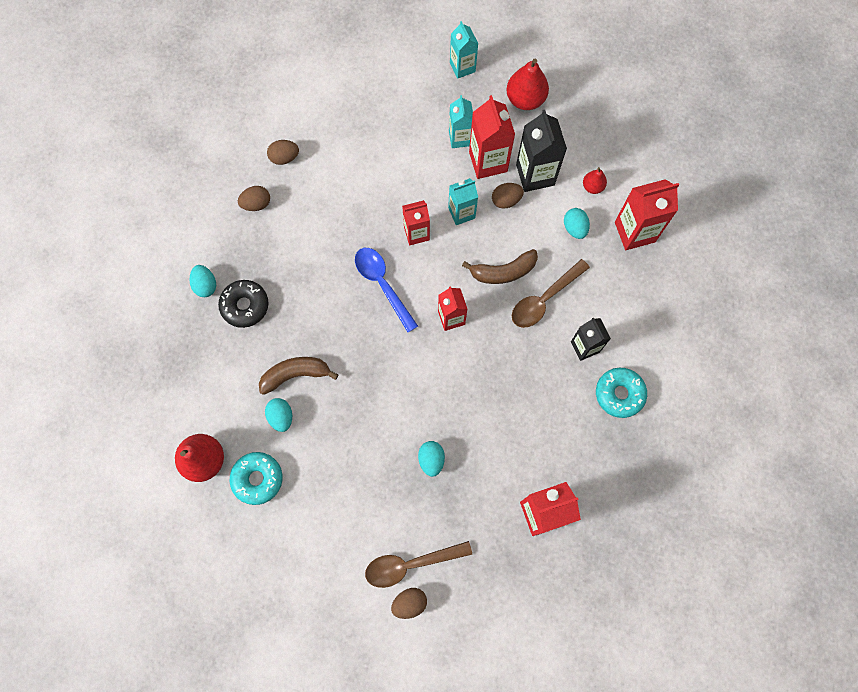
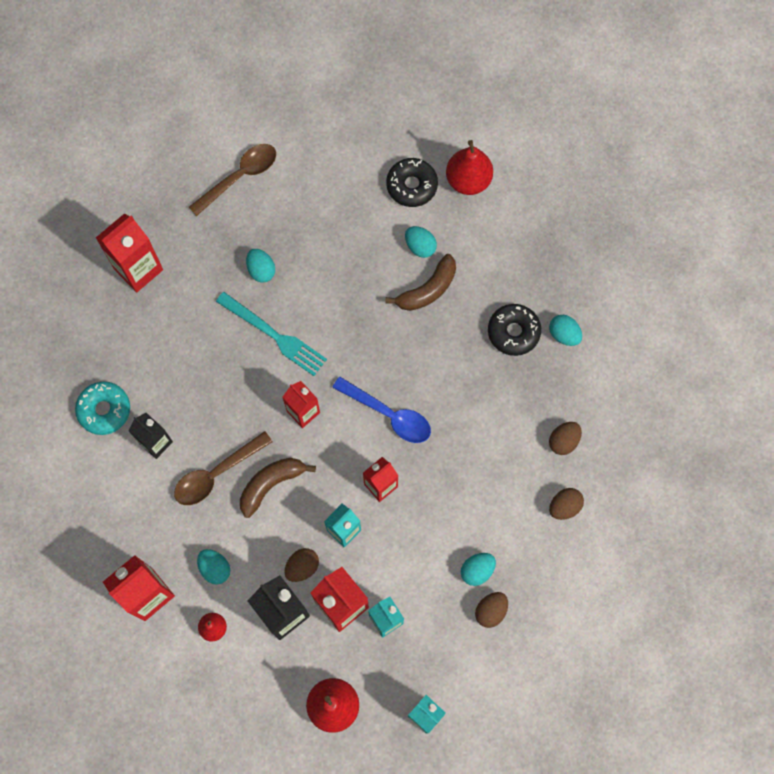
camera: 155 degrees right, 0 degrees up
(257, 479) = (411, 186): turquoise donut -> black donut
(375, 142) = (477, 570): none -> turquoise egg
(409, 603) = (226, 147): brown egg -> brown egg (490, 611)
(446, 394) = (274, 335): none -> turquoise fork
(544, 299) = (216, 474): brown spoon -> brown spoon turned 150 degrees counterclockwise

